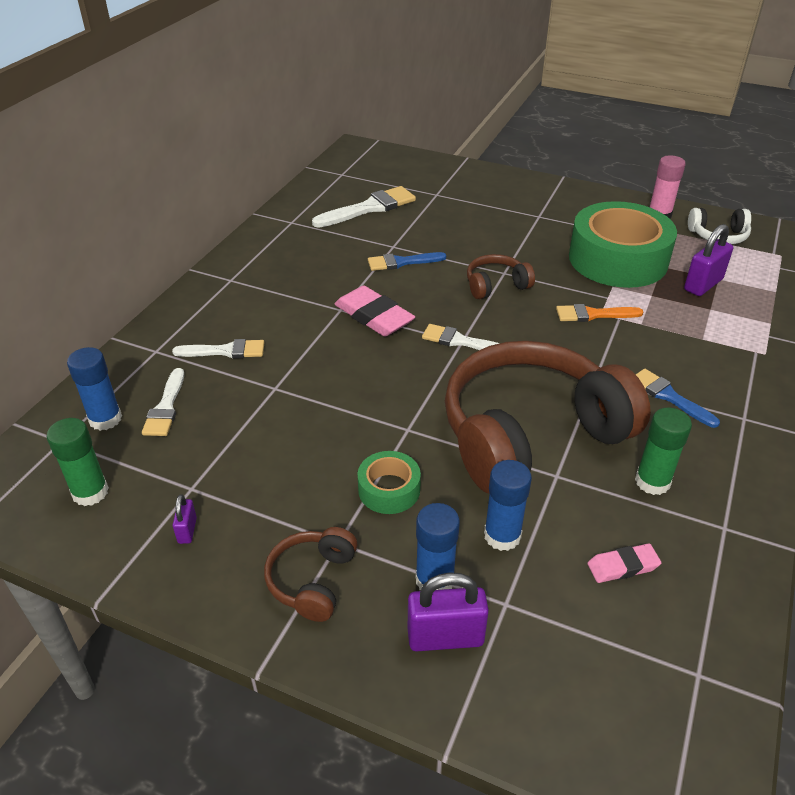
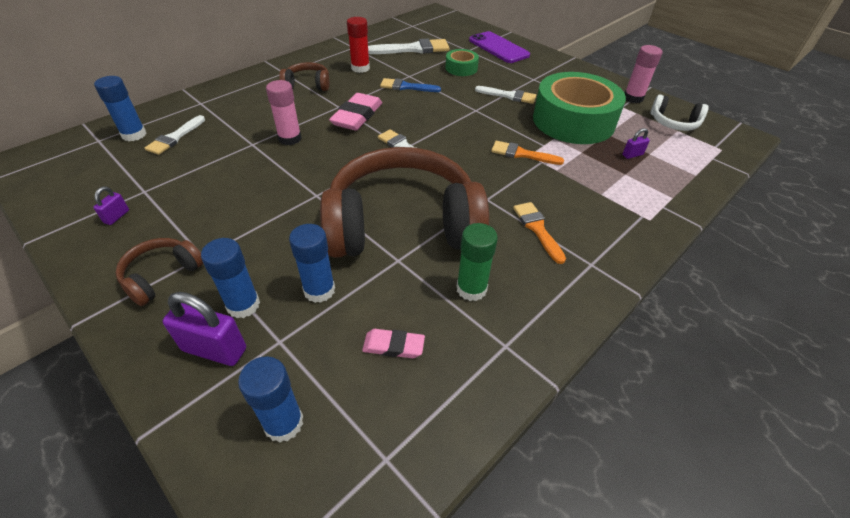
camera: 20 degrees right, 5 degrees up
(90, 492) = (84, 175): green glue stick -> none
(225, 351) = (242, 113): white brush -> white brush (509, 96)
(316, 368) = (290, 138): none -> pink glue stick
(325, 250) = (360, 68): none -> red glue stick
(374, 316) = (357, 116): pink eraser -> pink eraser turned 45 degrees clockwise
(389, 489) = (267, 231): green tape -> green tape (461, 68)
(470, 183) = (498, 48): none -> purple phone
(496, 285) = (462, 117): brown headphones -> brown headphones (307, 85)
(579, 680) = (283, 423): none -> blue glue stick
(669, 396) = (537, 229): blue brush -> orange brush
(703, 285) = (632, 155): purple padlock -> purple padlock, size x0.52

